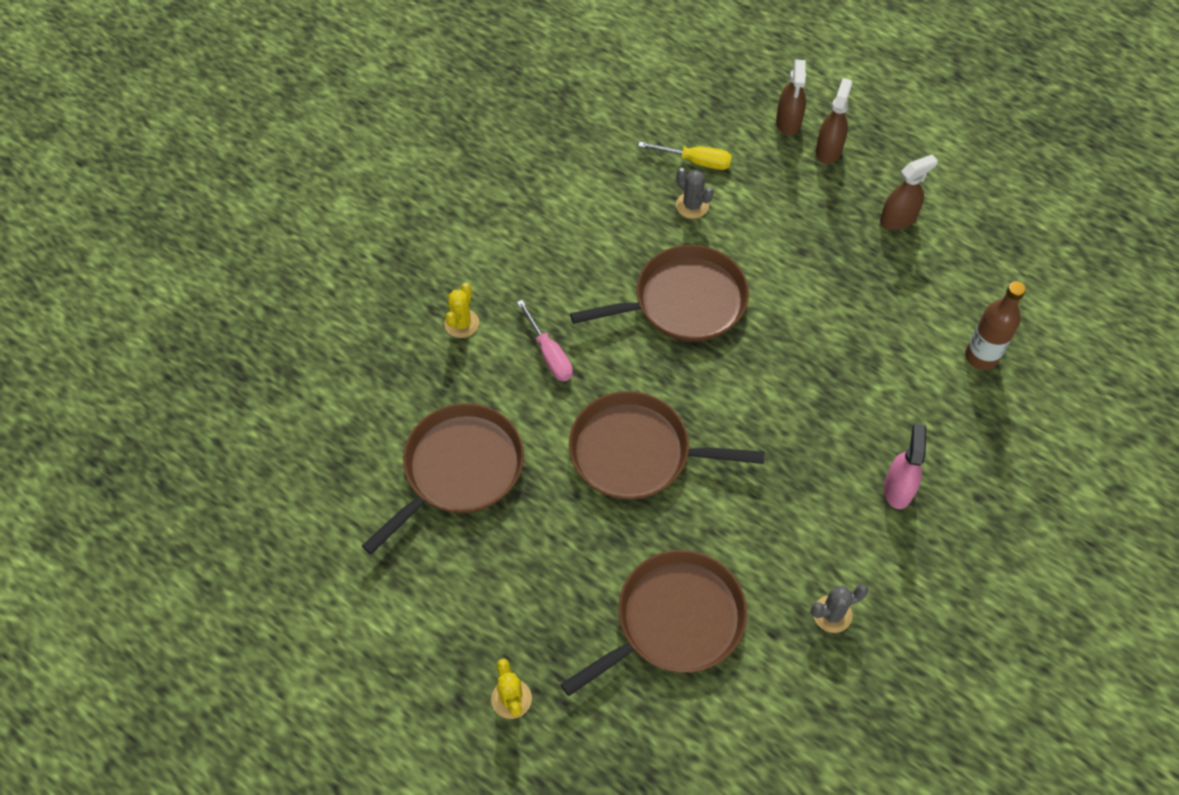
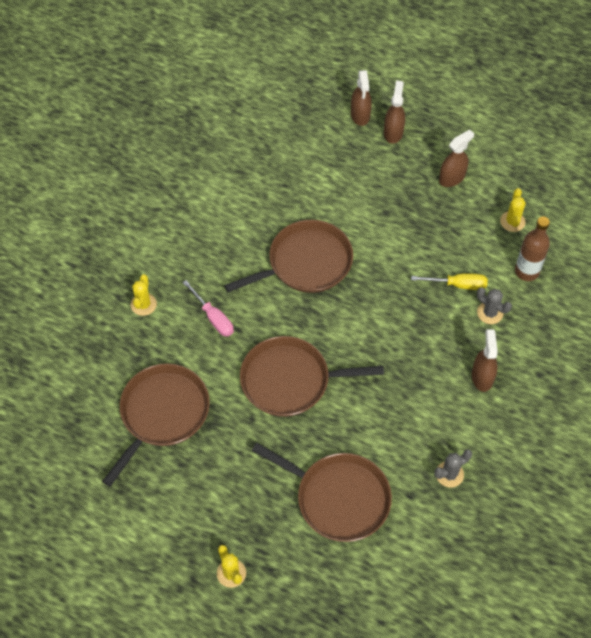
camera: 10 degrees left, 0 degrees up
(674, 621) = (338, 498): brown pan -> brown pan turned 75 degrees clockwise
(692, 205) = (299, 189): grey cactus -> grey cactus (490, 313)
(695, 161) = (296, 155): yellow screwdriver -> yellow screwdriver (458, 285)
(898, 489) = (482, 377): pink spray bottle -> brown spray bottle
(971, 288) = (512, 221): none -> yellow cactus

